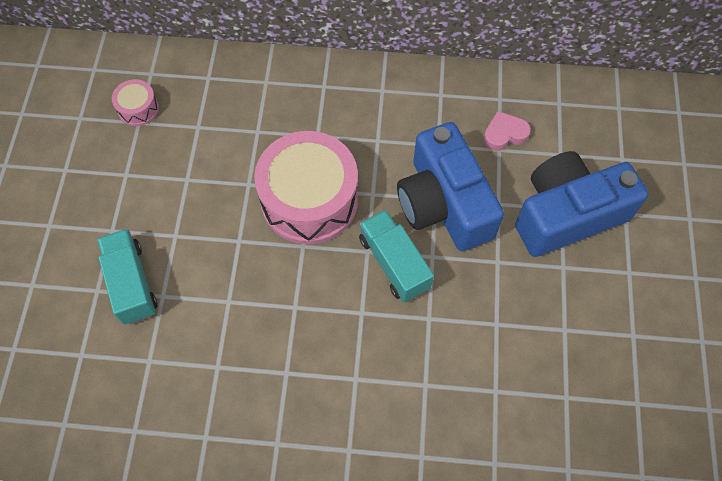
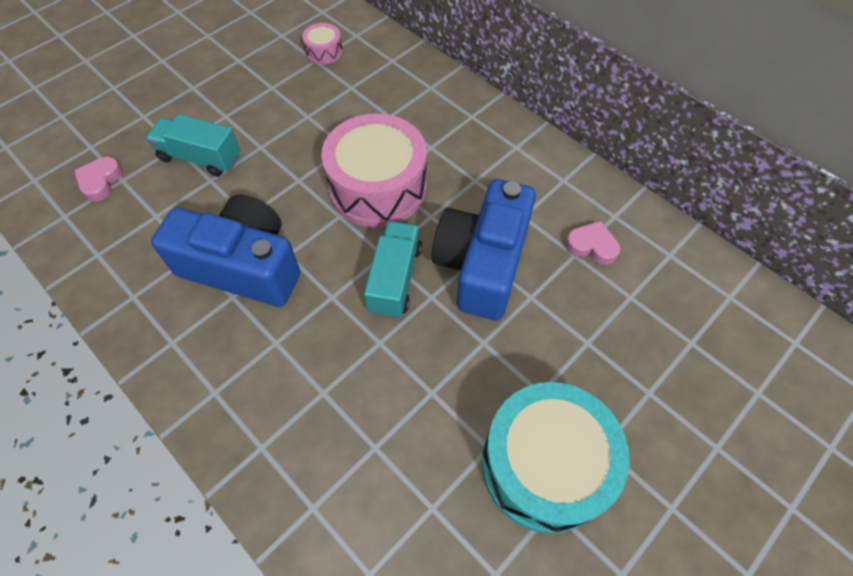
camera: 40 degrees right, 5 degrees down
(62, 371) = (100, 181): none -> pink heart
(132, 283) = (200, 158): turquoise truck -> turquoise truck turned 90 degrees counterclockwise
(567, 215) = (587, 351): blue camera -> blue camera (243, 266)
(606, 312) = (544, 465): none -> turquoise drum

